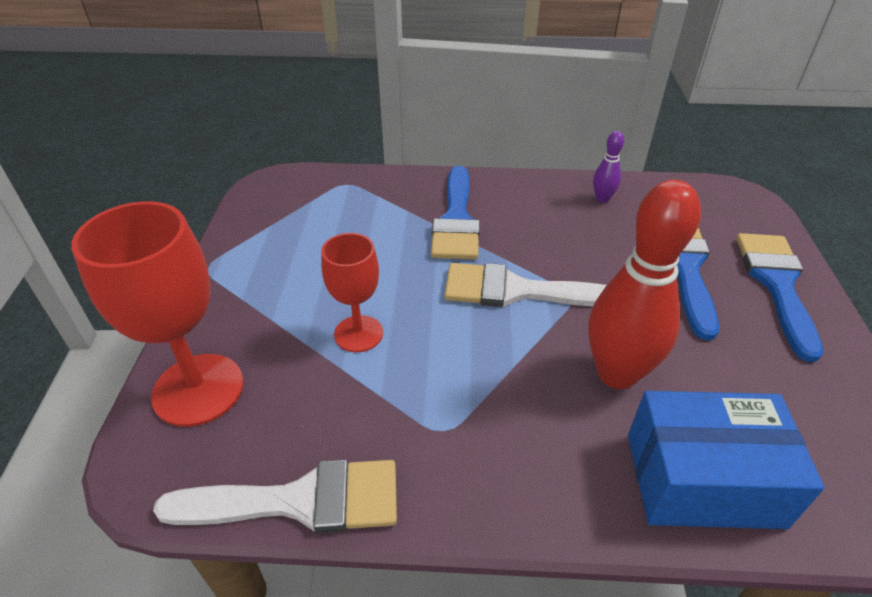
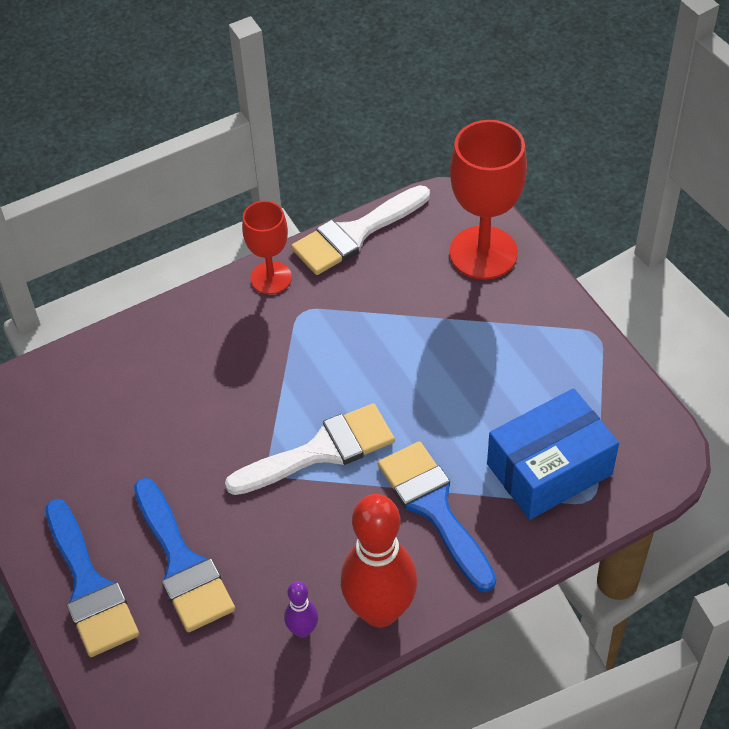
camera: 150 degrees right, 10 degrees up
(358, 334) = (416, 344): red goblet -> red goblet (271, 278)
(617, 374) = (203, 413): red bowling pin -> red bowling pin (380, 611)
(703, 479) = (121, 365): blue box -> blue box (549, 469)

